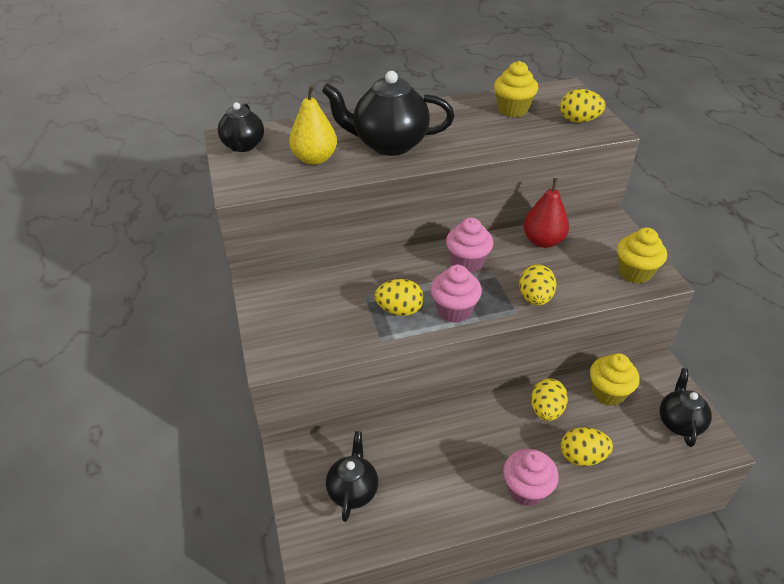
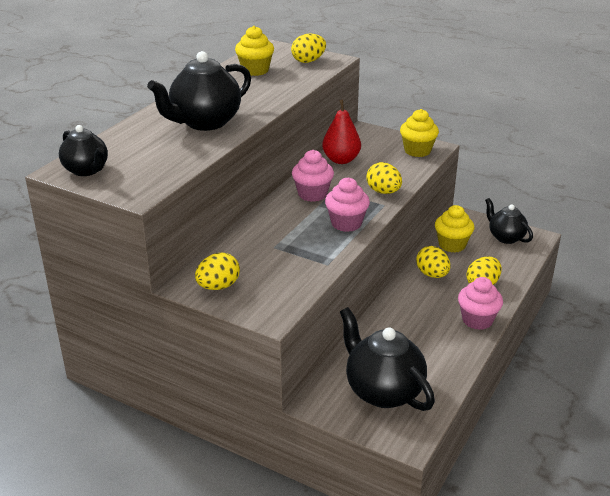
camera: 45 degrees left, 10 degrees down
(315, 159) = (164, 153): yellow pear -> none
(353, 490) = (383, 391): black teapot -> black teapot, size x1.66
(399, 310) = (311, 242): yellow egg -> yellow egg (218, 286)

